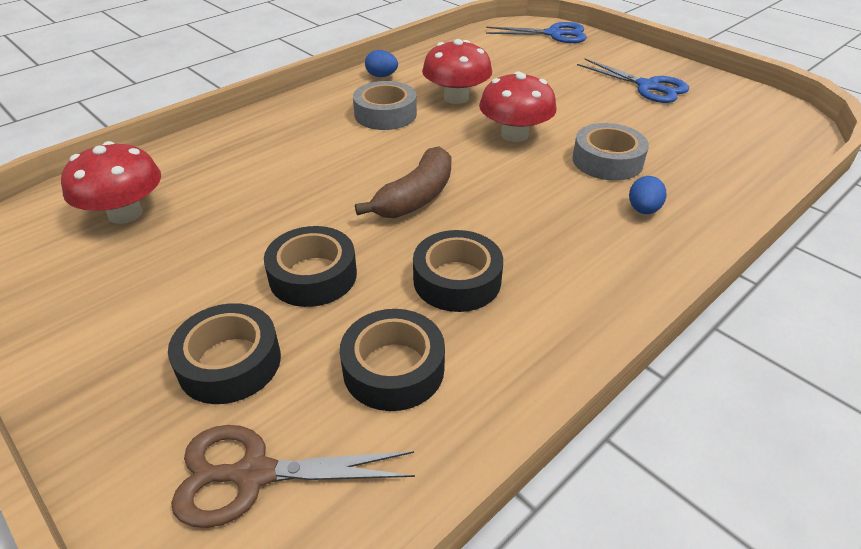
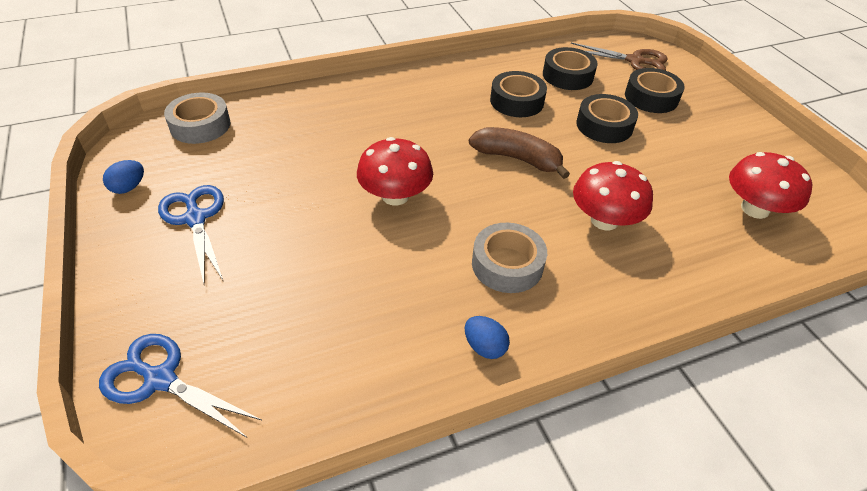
camera: 160 degrees left, 5 degrees up
(416, 197) = (517, 159): brown banana -> brown banana turned 60 degrees clockwise
(456, 98) = (415, 268): red mushroom -> red mushroom (604, 220)
(607, 161) = (345, 147): grey tape -> grey tape (200, 125)
(643, 210) = (365, 107): blue egg -> blue egg (129, 187)

